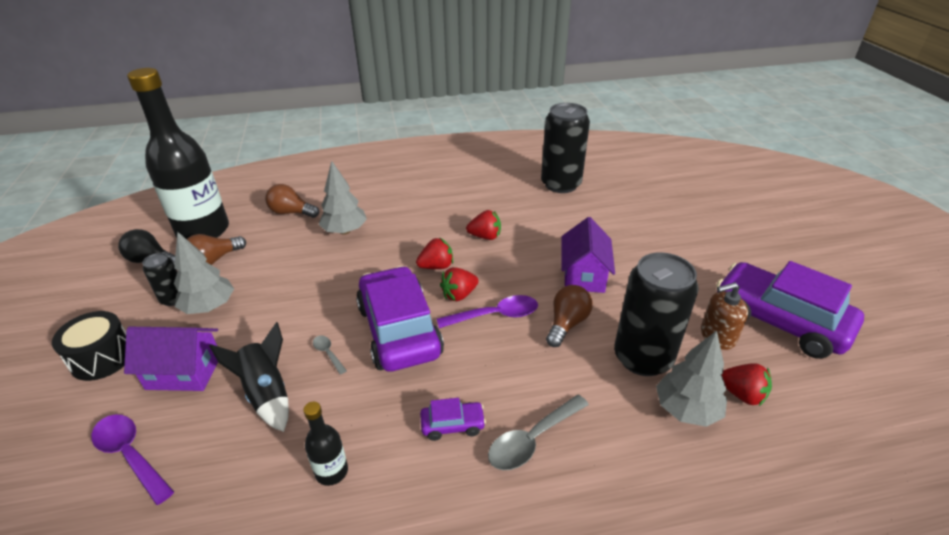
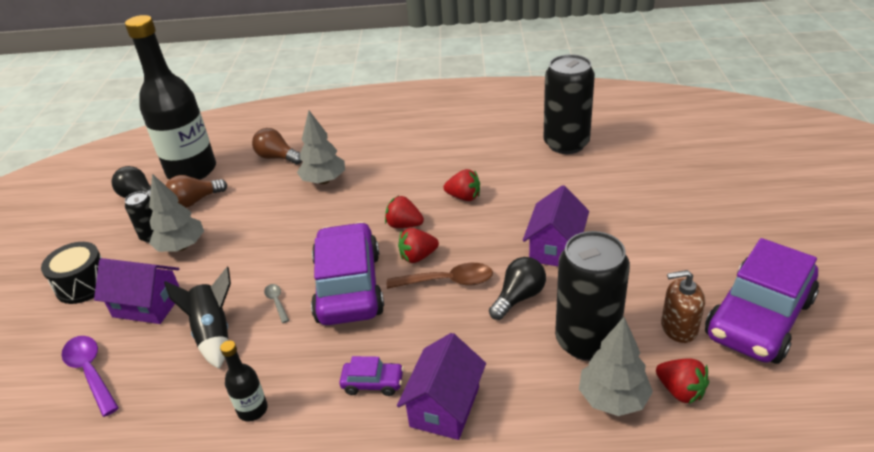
camera: 15 degrees right, 0 degrees up
(436, 266) = (404, 225): red strawberry -> red strawberry turned 150 degrees counterclockwise
(495, 315) = (447, 281): purple spoon -> brown spoon
(532, 439) = (445, 406): grey spoon -> purple house
(567, 324) = (519, 297): brown light bulb -> black light bulb
(779, 321) = (758, 318): purple car -> purple car turned 105 degrees counterclockwise

